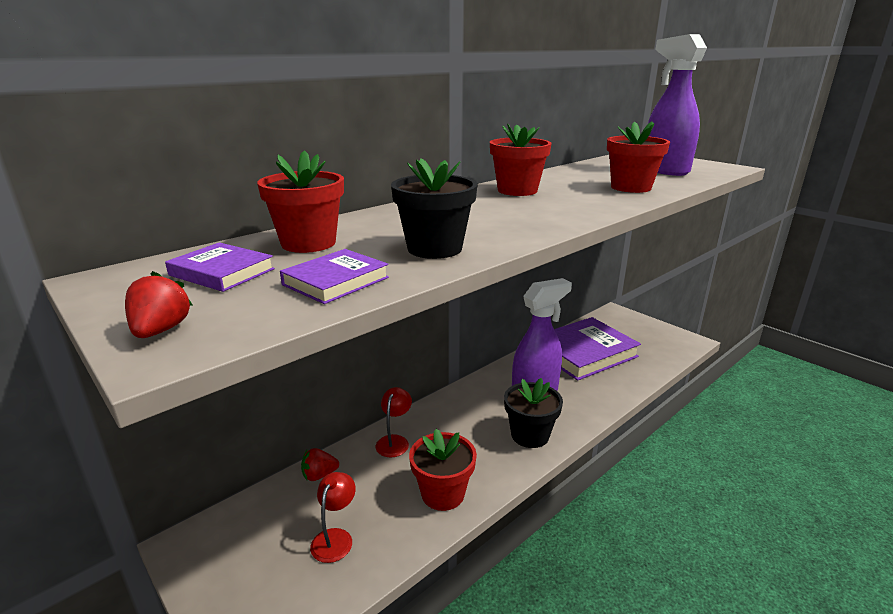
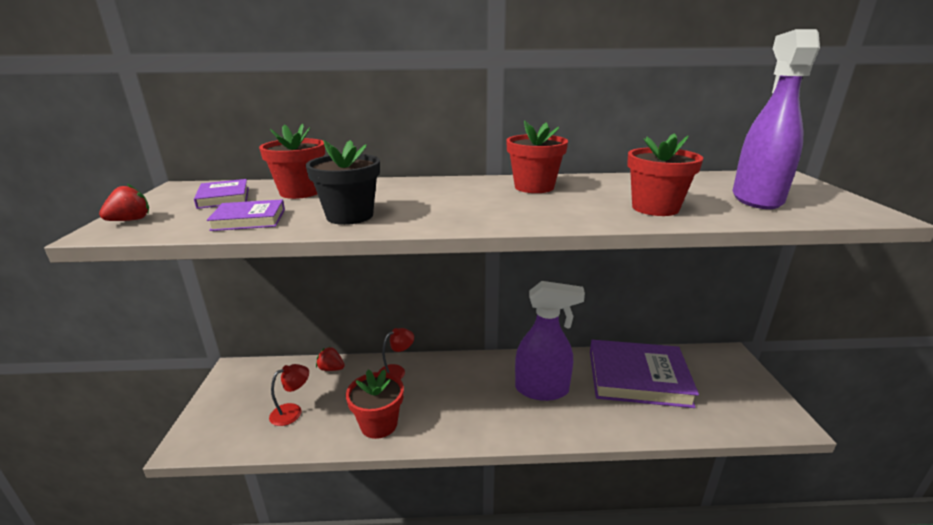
camera: 40 degrees right, 0 degrees up
(530, 435) = (492, 420): black flower pot -> none

